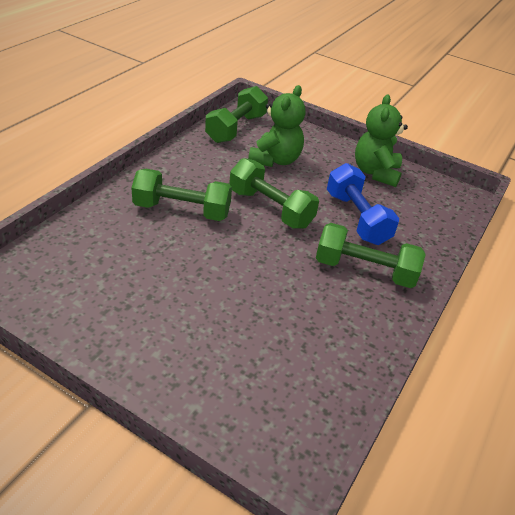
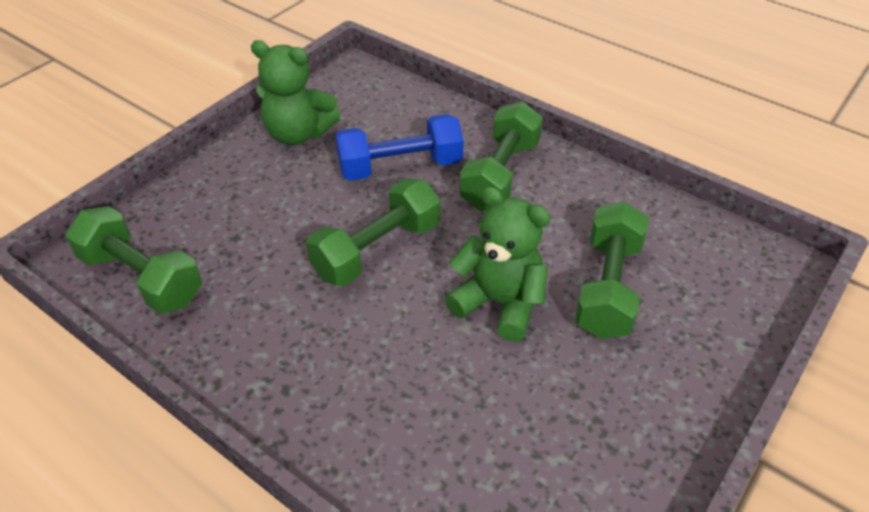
camera: 80 degrees left, 5 degrees up
(182, 210) = (379, 357): green dumbbell -> green dumbbell (607, 287)
(275, 160) = (251, 234): green teddy bear -> green teddy bear (499, 303)

